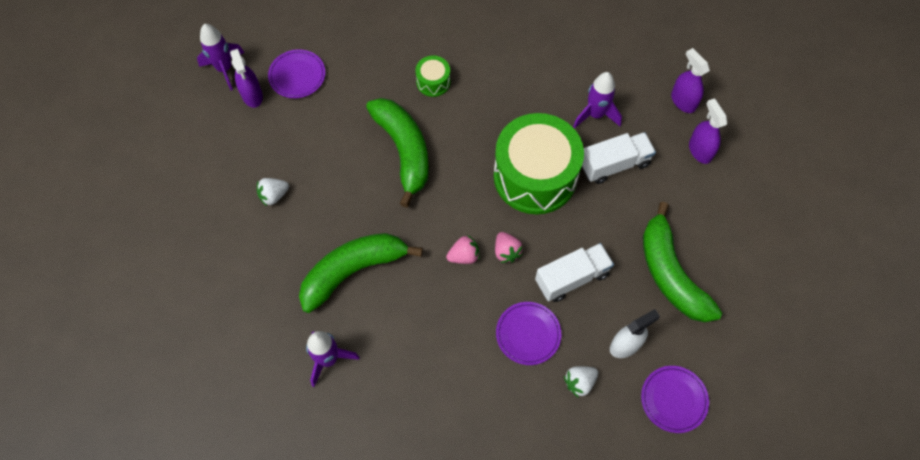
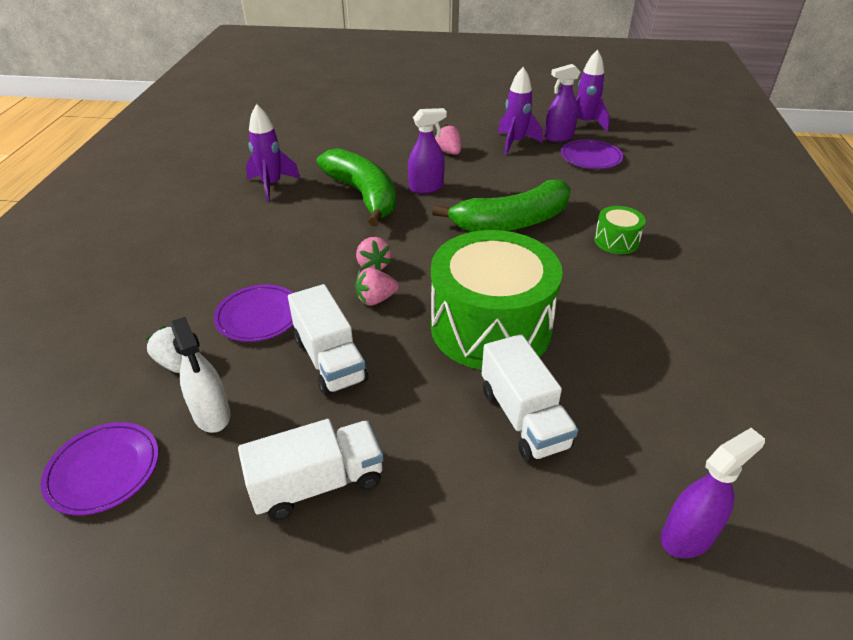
camera: 90 degrees right, 25 degrees down
(274, 195) = (448, 152): white strawberry -> pink strawberry
(595, 114) = (614, 398): purple rocket -> purple rocket (515, 143)
(670, 274) = (318, 483): green banana -> white truck
(700, 150) = (577, 557): purple spray bottle -> purple spray bottle (426, 188)

